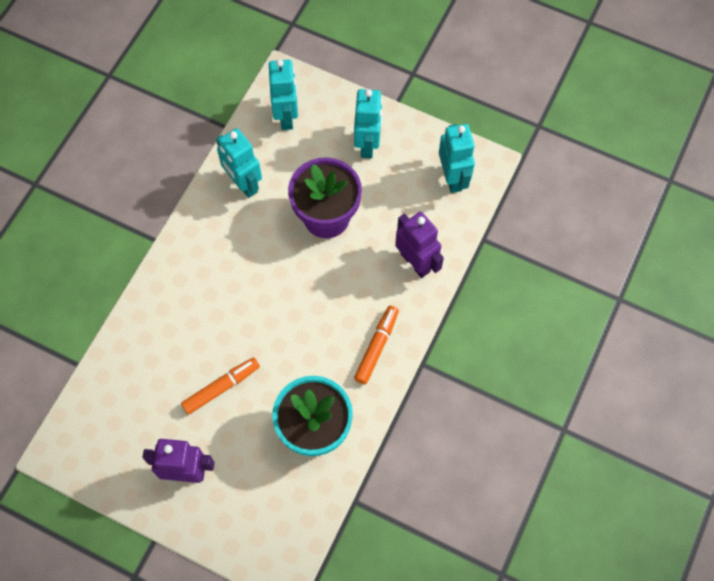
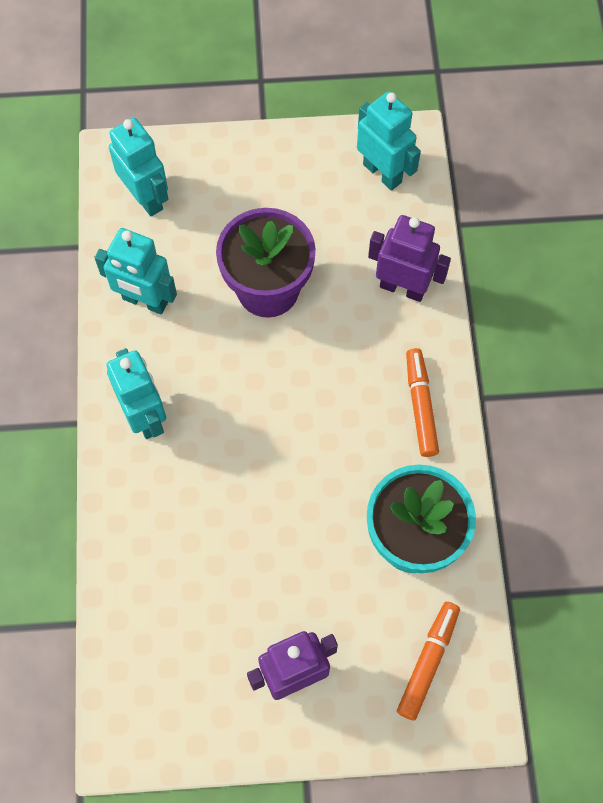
camera: 30 degrees left, 0 degrees up
(221, 387) = (272, 552): orange marker -> orange marker (428, 661)
(368, 144) = (262, 183): turquoise robot -> turquoise robot (145, 417)

